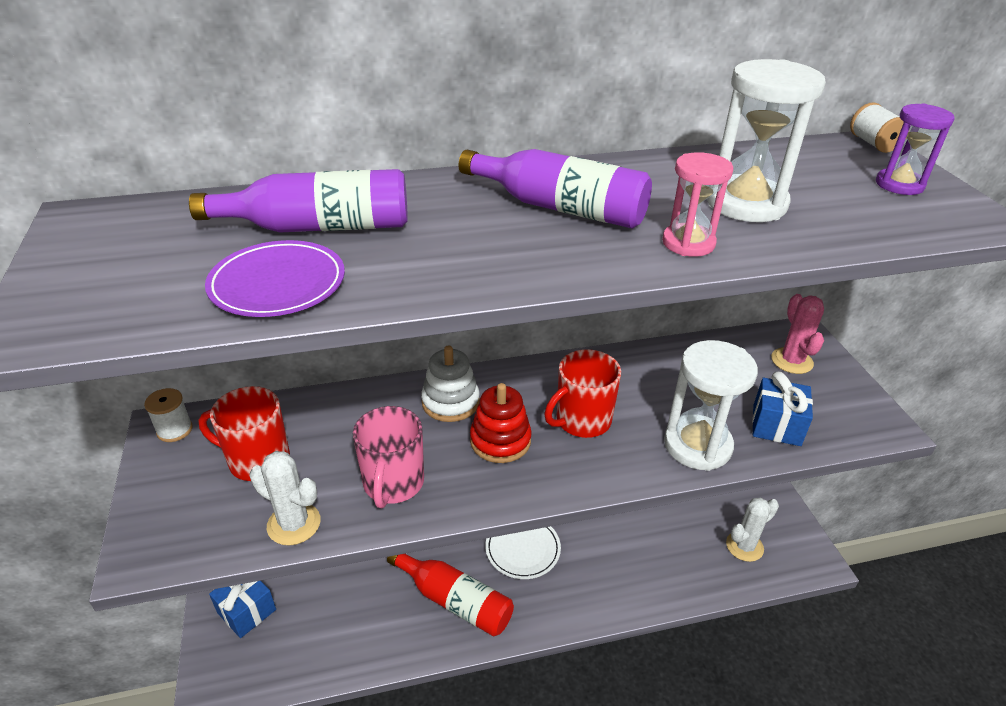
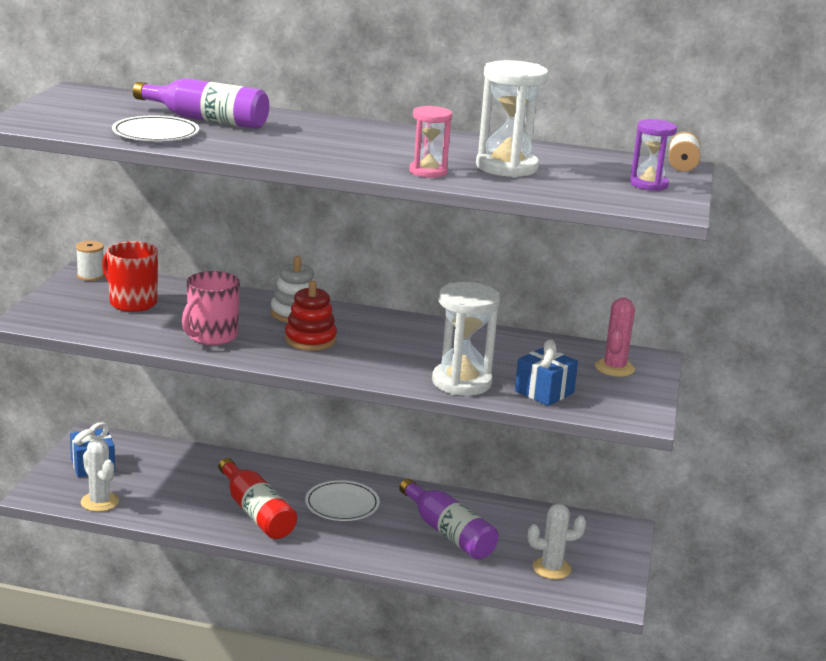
camera: 25 degrees right, 15 degrees down
(277, 284) = (155, 133): purple plate -> white plate
(294, 524) = (129, 334): white cactus -> white cactus (99, 502)
(560, 207) = (371, 143): purple bottle -> purple bottle (448, 533)
(582, 420) = (385, 348): red mug -> none

